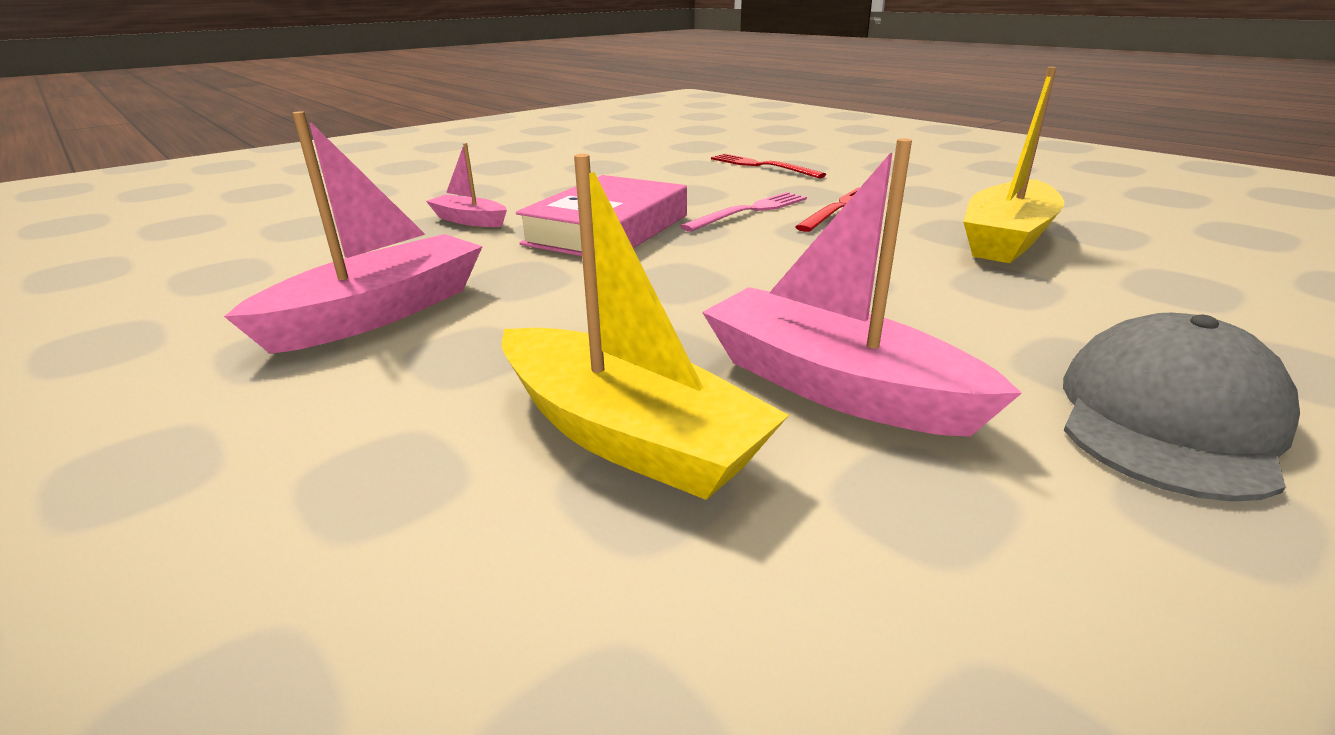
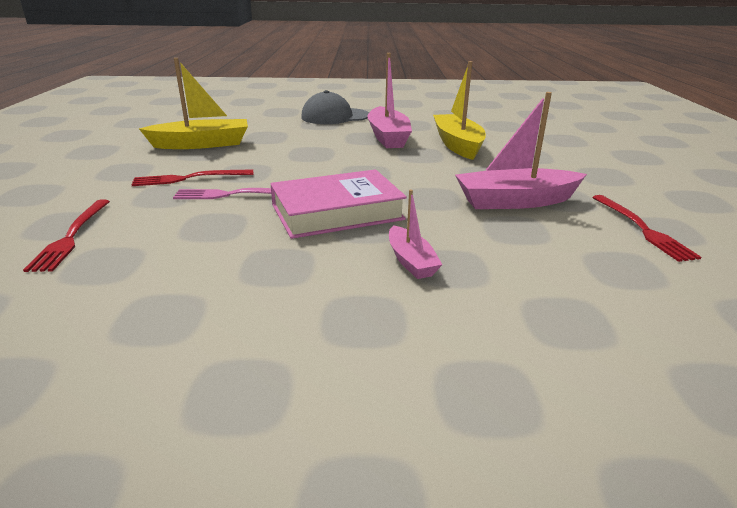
camera: 140 degrees left, 0 degrees up
(148, 333) = (642, 229): none -> red fork

